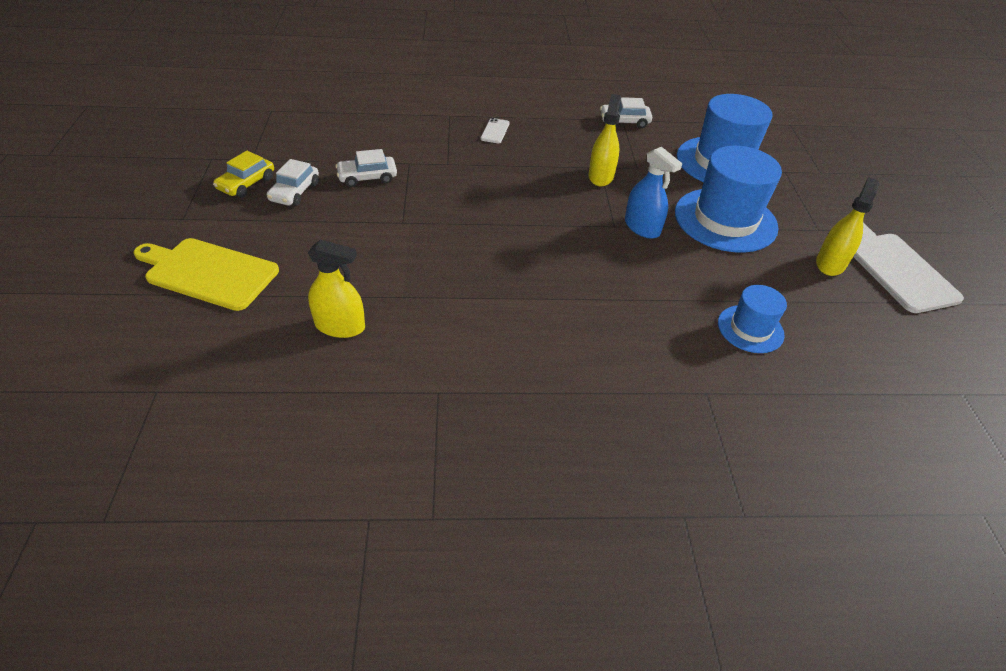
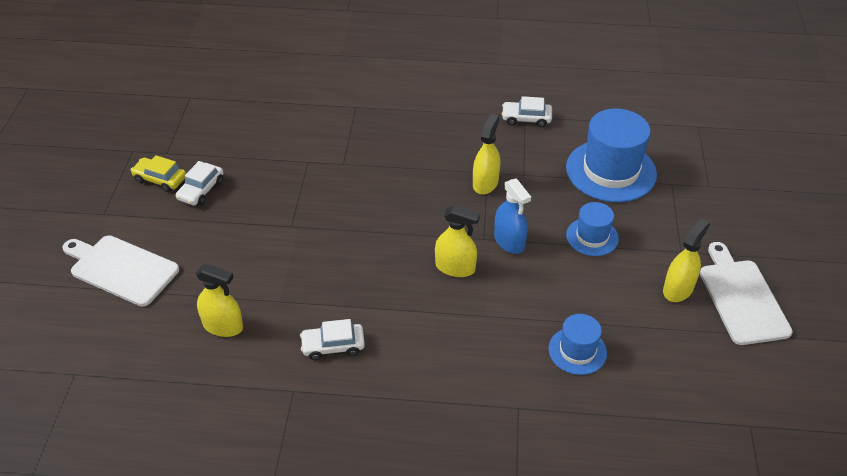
camera: 10 degrees right, 0 degrees up
(208, 272) = (121, 269): yellow cutting board -> white cutting board
(246, 183) = (160, 179): yellow car -> yellow car turned 75 degrees clockwise
(367, 177) = (267, 176): white car -> white car (333, 346)
(495, 131) = (395, 127): white phone -> none
(592, 254) = (455, 267): none -> yellow spray bottle
(725, 220) = (592, 237): blue hat -> blue hat, size x0.54

